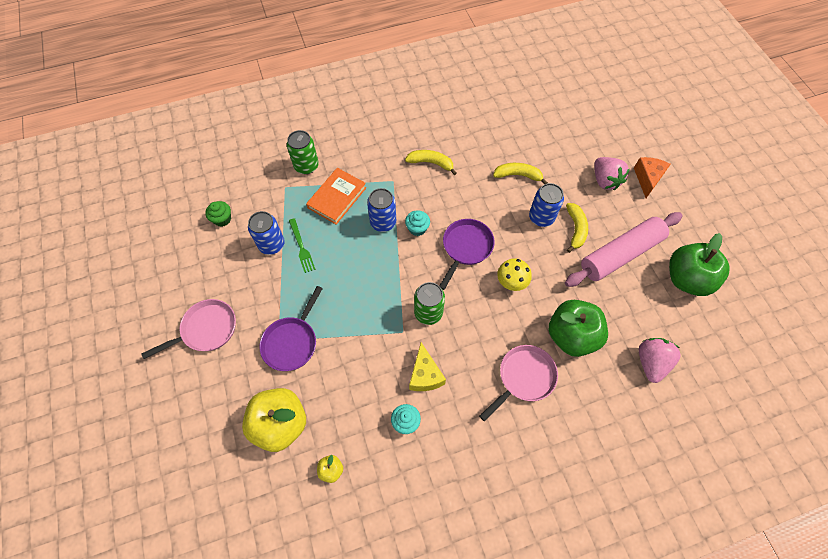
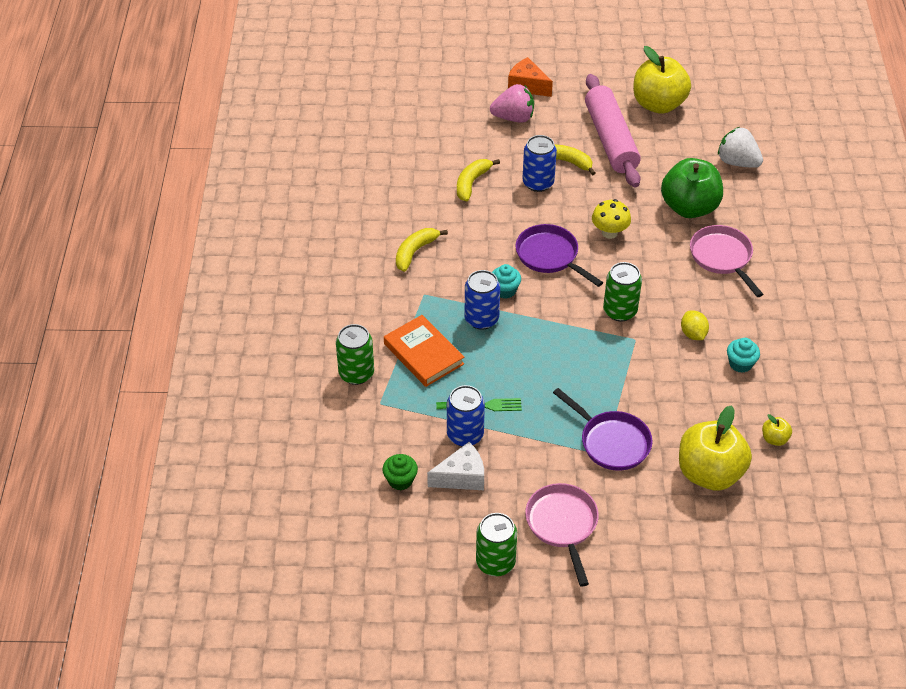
camera: 70 degrees left, 15 degrees down
(165, 296) = (495, 562): none -> green can
(234, 254) = (461, 477): none -> white cheese
(425, 375) = (693, 334): yellow cheese -> yellow lemon
(651, 362) = (737, 162): pink strawberry -> white strawberry
(687, 279) = (658, 104): green apple -> yellow apple

